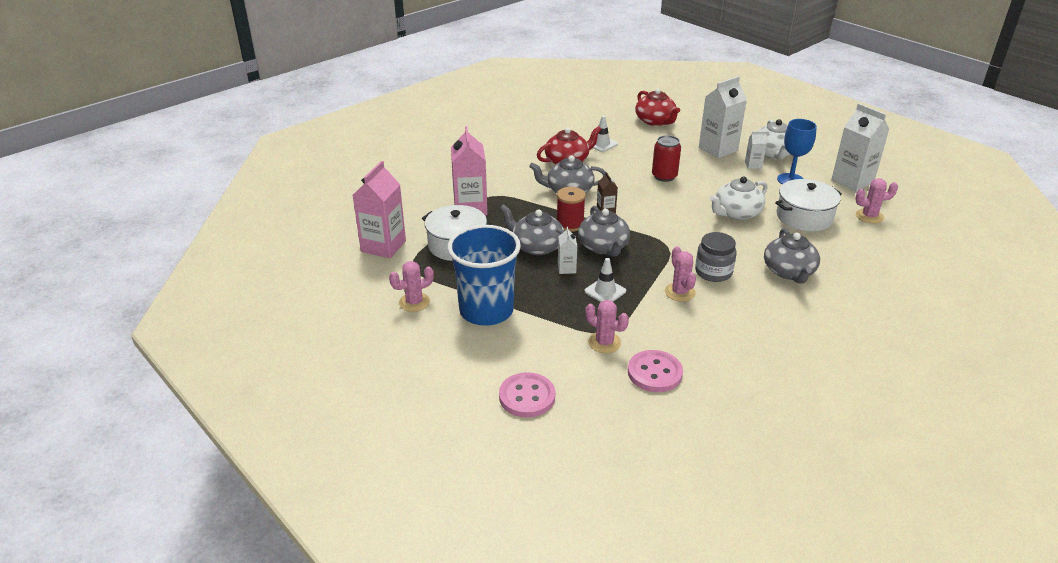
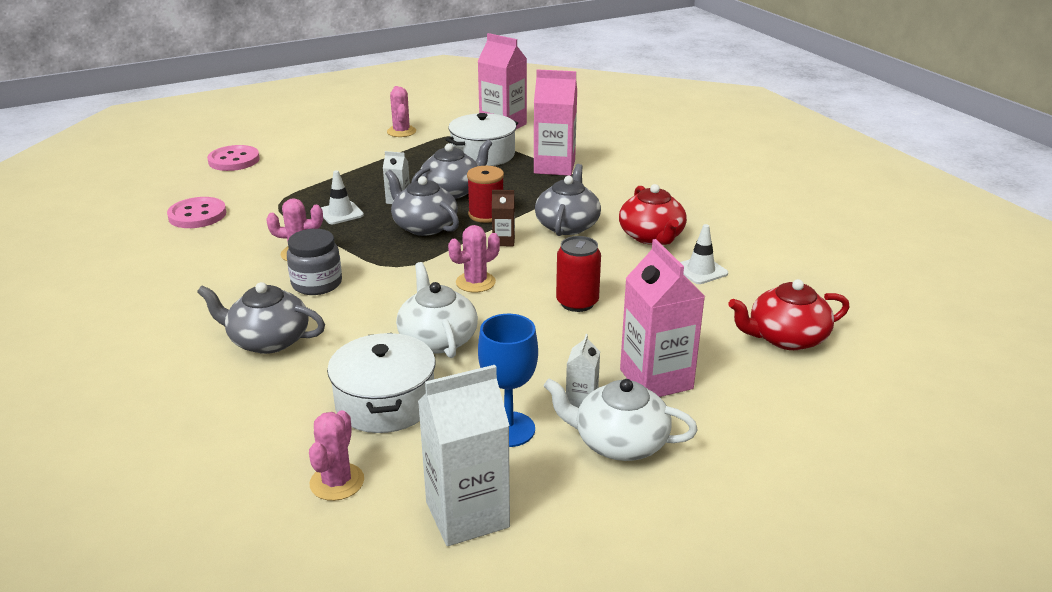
camera: 105 degrees right, 5 degrees down
(486, 311) = (362, 157): blue cup -> none
(603, 247) = (424, 226): grey teapot -> grey teapot turned 45 degrees clockwise
(604, 342) = (263, 200): pink cactus -> pink cactus (475, 282)
(718, 149) = (656, 379): white carton -> pink carton

